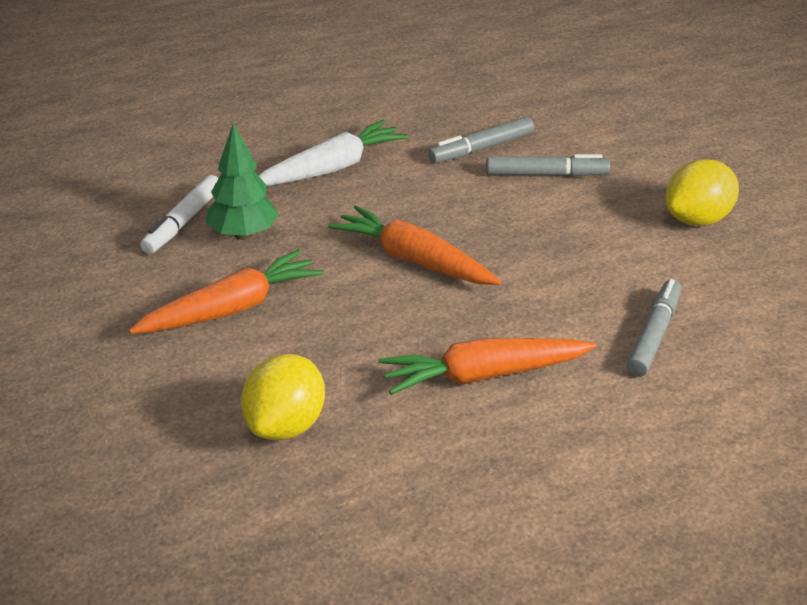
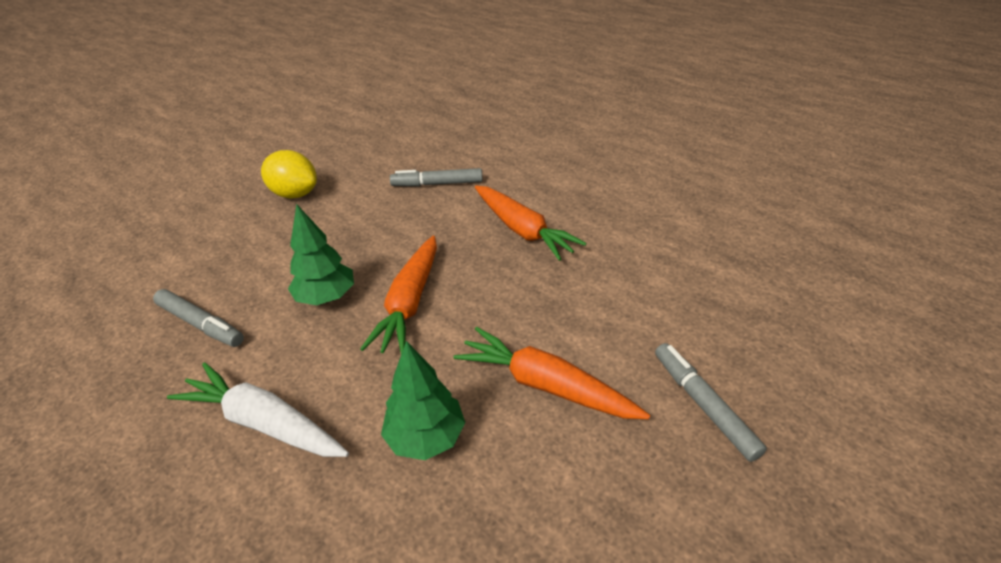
camera: 115 degrees left, 5 degrees up
(183, 222) = (427, 510): white marker -> none
(285, 426) = (643, 292): yellow lemon -> none
(465, 214) = (326, 297): none -> green tree
(546, 174) = (245, 273): grey marker -> grey marker (703, 405)

